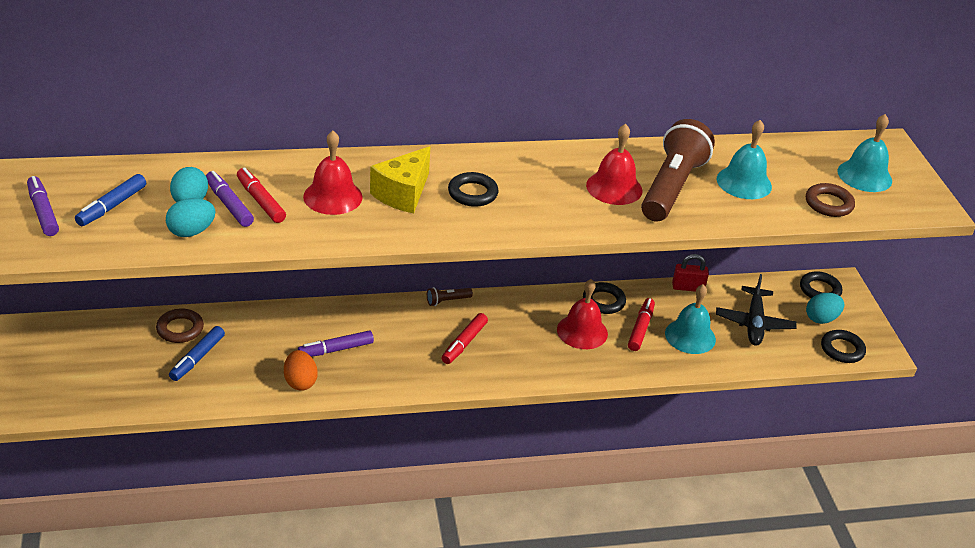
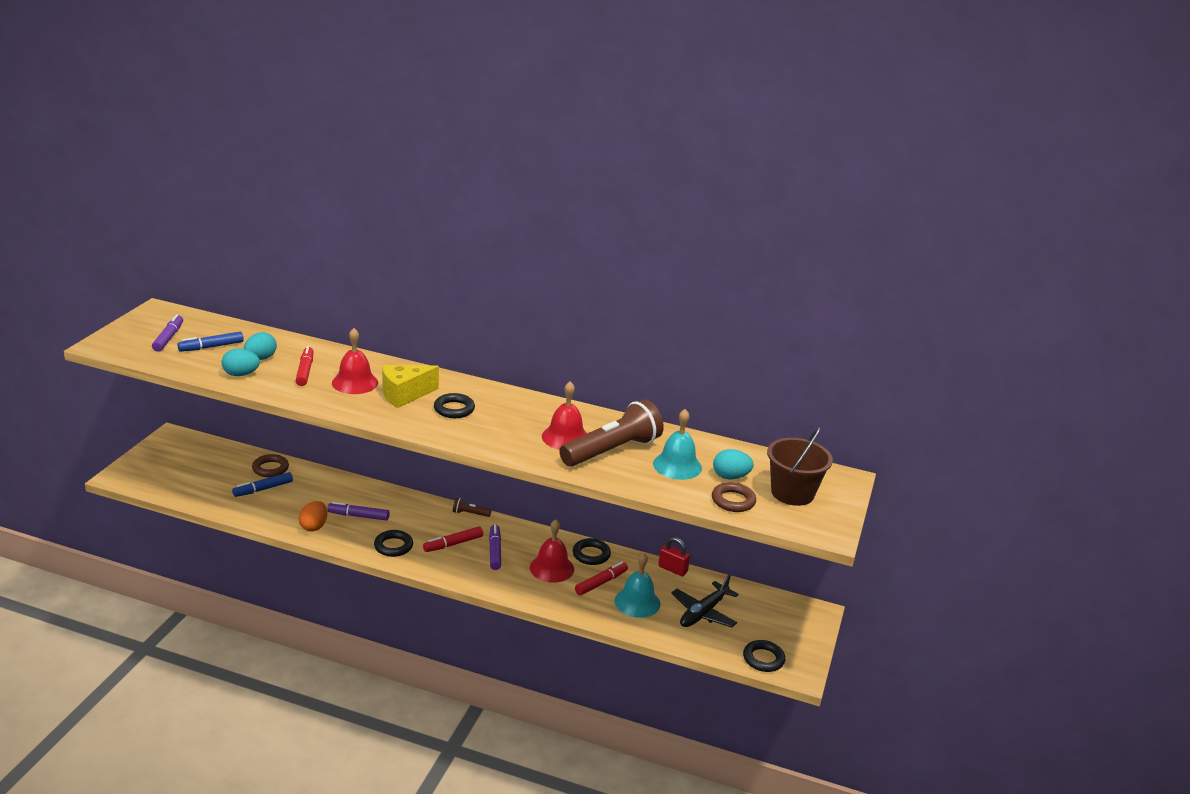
camera: 30 degrees right, 10 degrees down
(229, 205) = (282, 367): purple marker -> purple marker (494, 551)
(820, 290) = (791, 610): black ring -> black ring (393, 546)
(821, 319) = (768, 631): turquoise egg -> turquoise egg (730, 477)
(864, 176) = (792, 493): turquoise bell -> brown bucket

